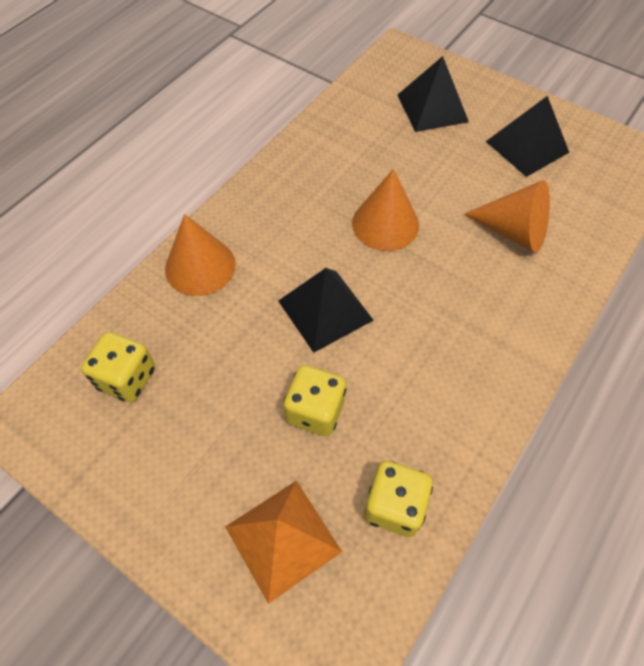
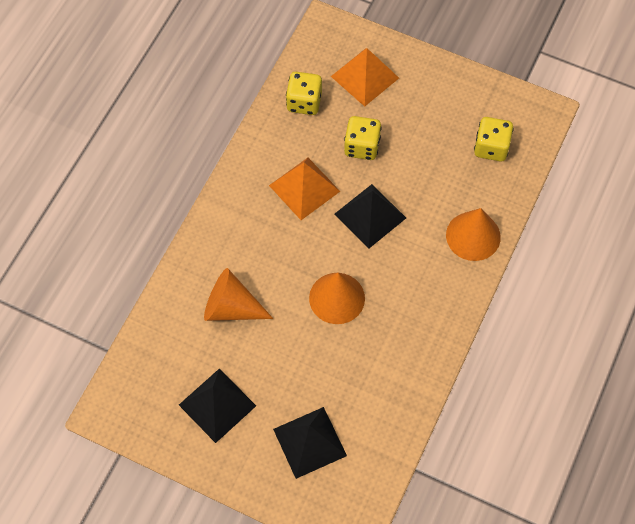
camera: 170 degrees right, 5 degrees up
(410, 361) = (304, 188): none -> orange pyramid

